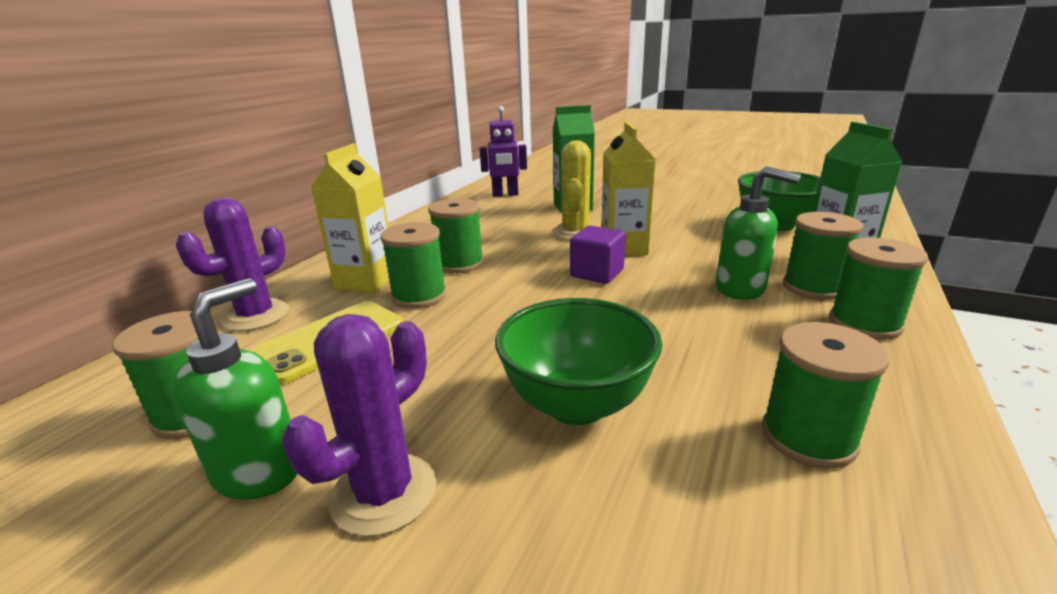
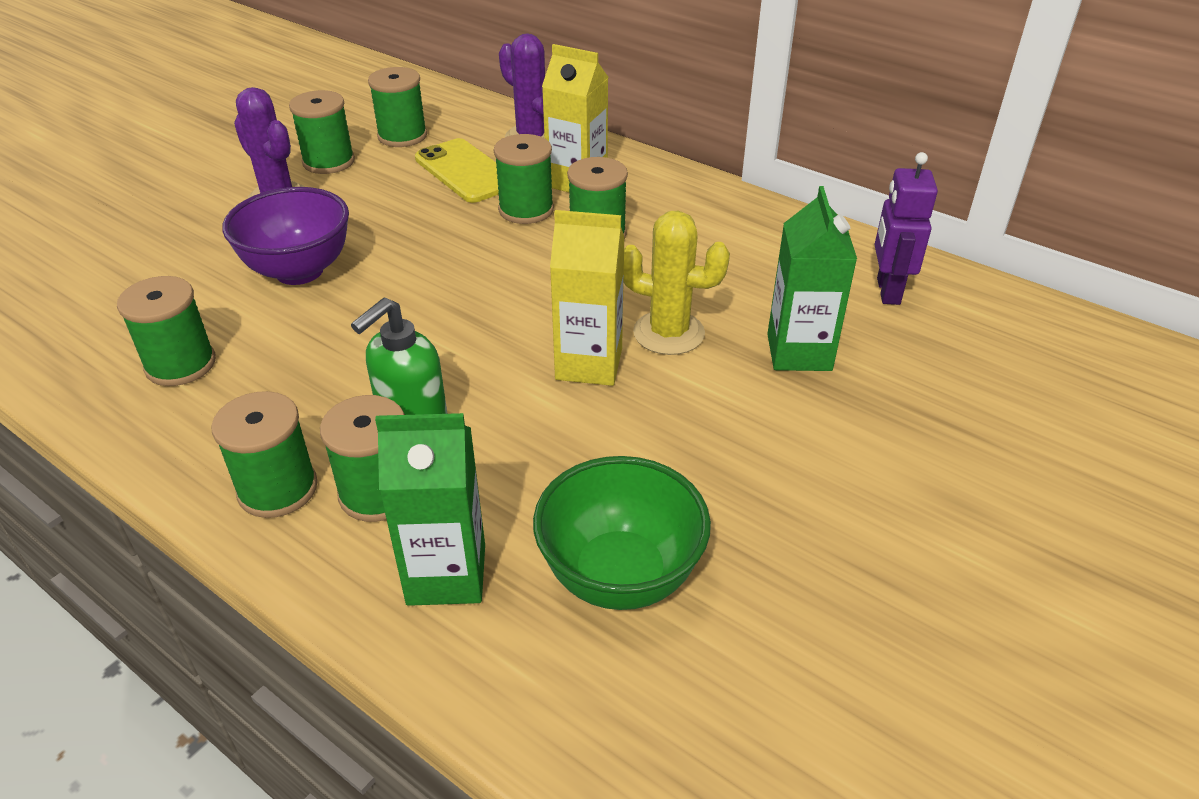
camera: 100 degrees right, 15 degrees up
(259, 471) = (328, 162): green soap dispenser -> green spool
(576, 404) = (299, 271): green bowl -> purple bowl
(597, 273) = (519, 325): purple cube -> none

